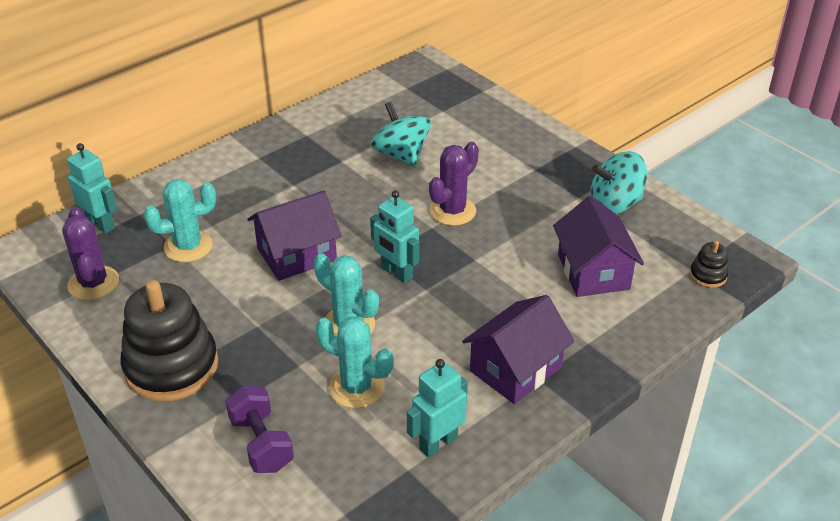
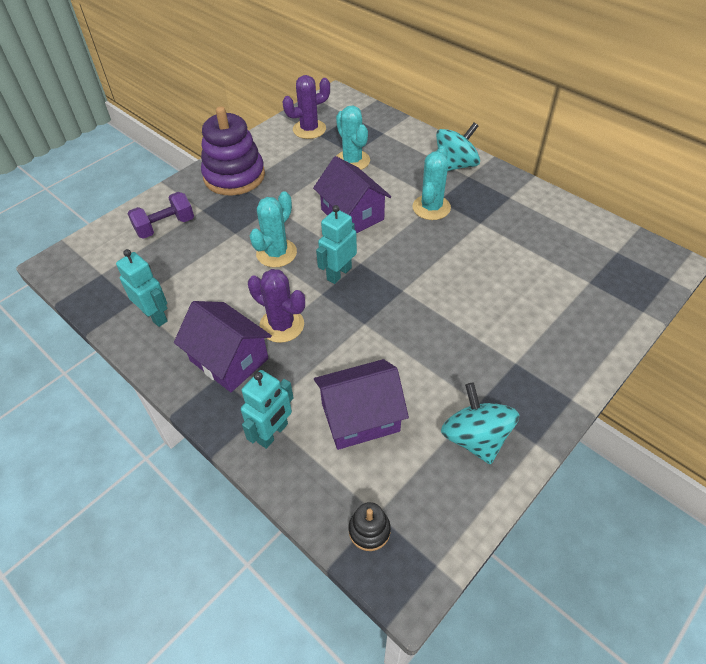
camera: 85 degrees right, 10 degrees up
(101, 224) = (368, 119): turquoise robot -> turquoise robot (273, 433)
(171, 366) = (234, 176): black stacking toy -> purple stacking toy
(356, 387) = (212, 265): turquoise cactus -> turquoise cactus (431, 207)
(401, 155) = (502, 259): turquoise spinning top -> turquoise spinning top (455, 165)
(452, 211) = (429, 302): purple cactus -> purple cactus (282, 325)

